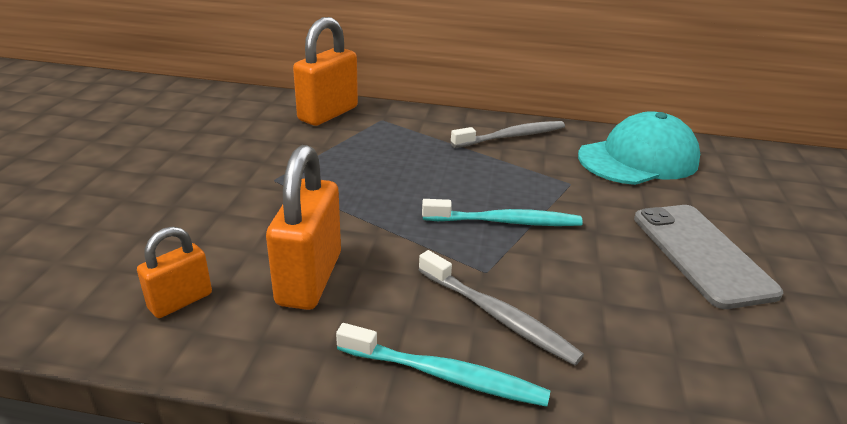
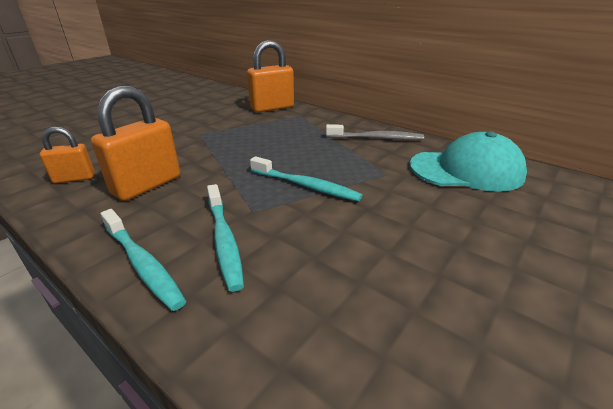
camera: 30 degrees right, 0 degrees up
(498, 316) = (224, 240): grey toothbrush -> turquoise toothbrush
(701, 254) = (444, 249): grey phone -> none

